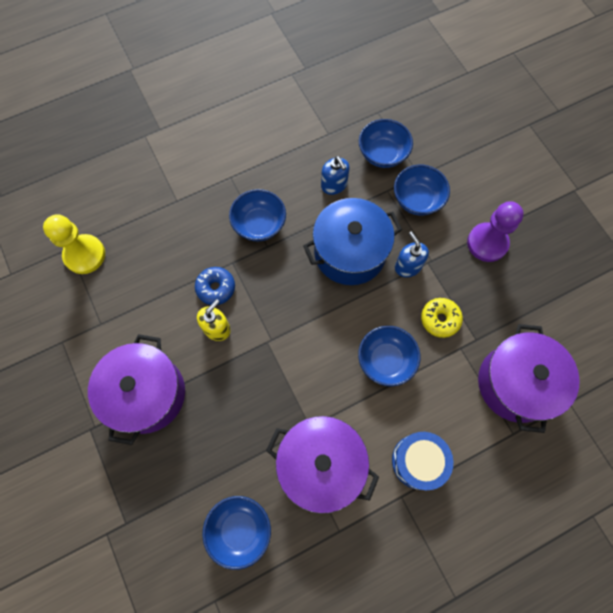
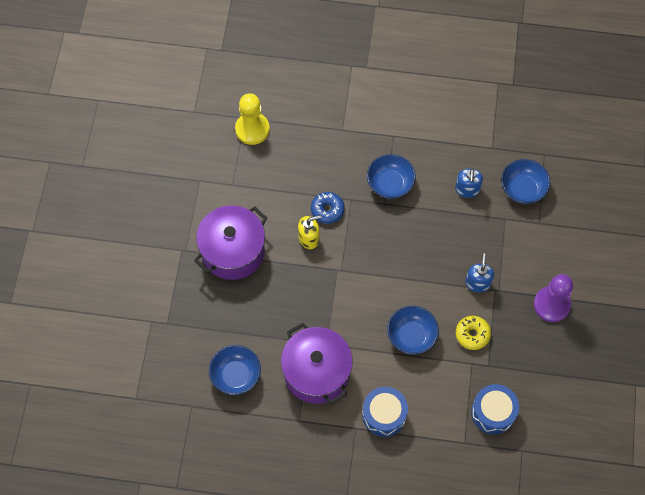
camera: 35 degrees right, 5 degrees down
(350, 252) = (442, 246): blue pot -> none
(417, 200) = (523, 240): blue bowl -> none
(515, 383) = (493, 412): purple pot -> blue drum

